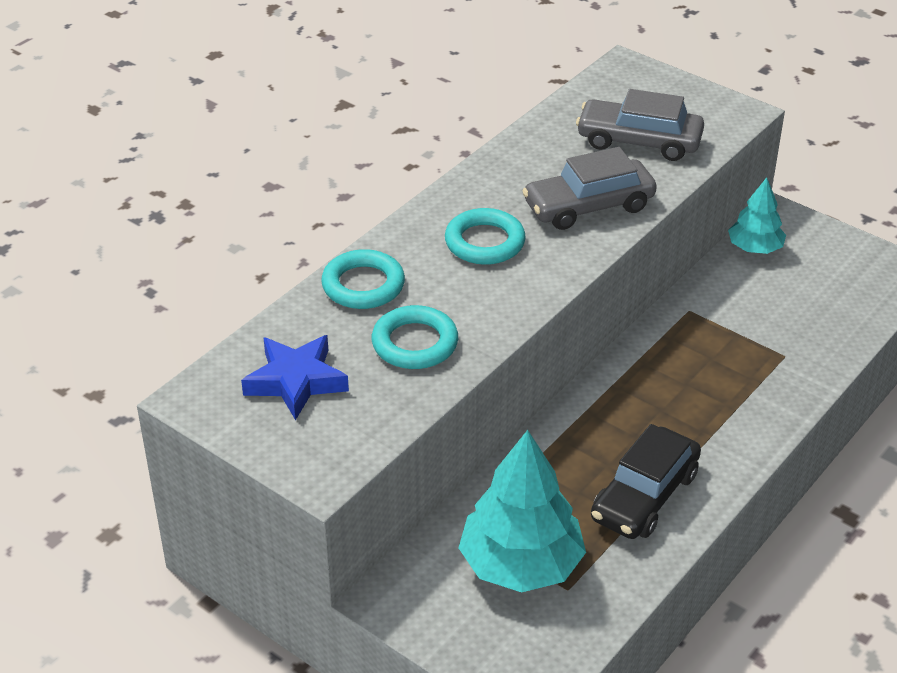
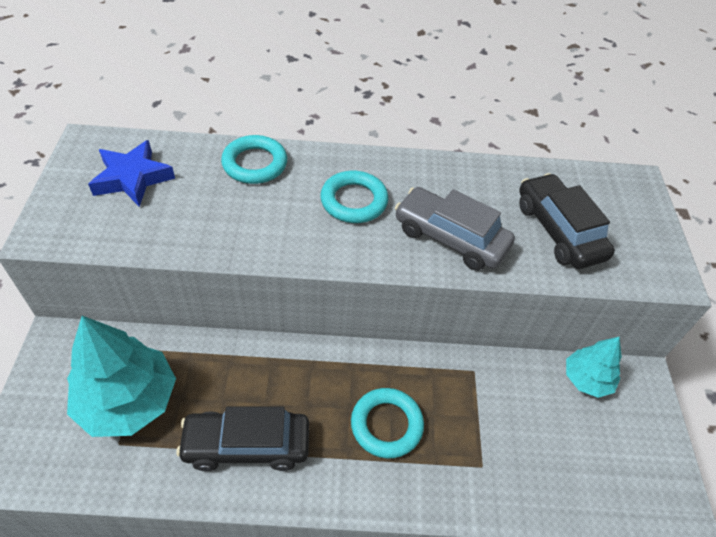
camera: 50 degrees right, 10 degrees up
(415, 343) = (213, 216): turquoise ring -> turquoise ring (386, 425)
(639, 141) = (558, 230): grey car -> black car

